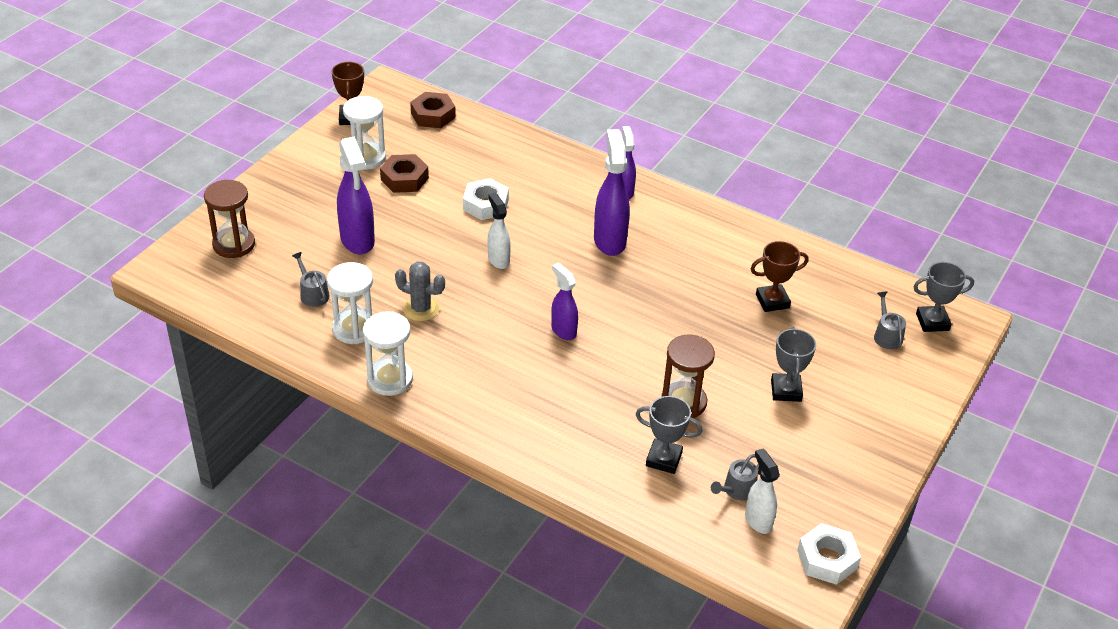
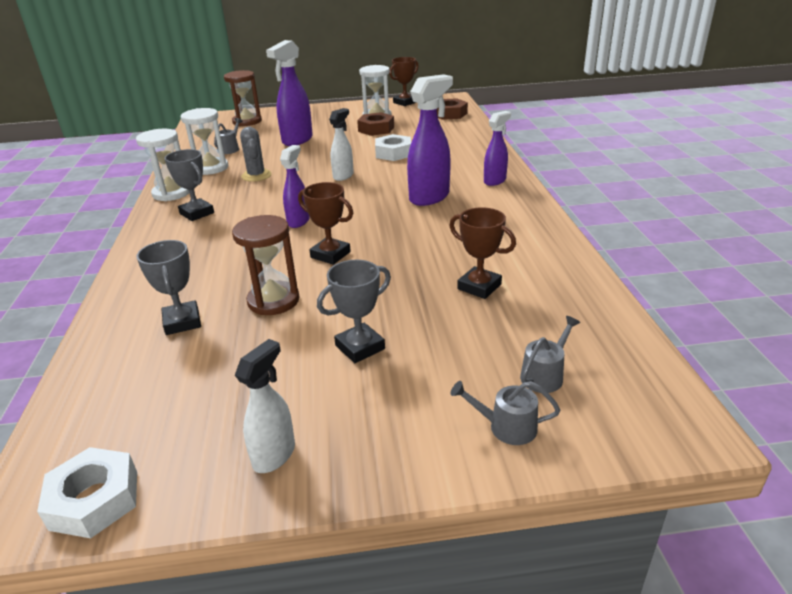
camera: 55 degrees right, 10 degrees down
(645, 342) = (330, 255): none -> brown trophy
(736, 490) = (171, 380): grey watering can -> grey watering can (506, 427)
(758, 520) = (132, 414): white spray bottle -> white spray bottle (274, 455)
(932, 322) = (626, 399): grey trophy -> grey trophy (197, 213)

